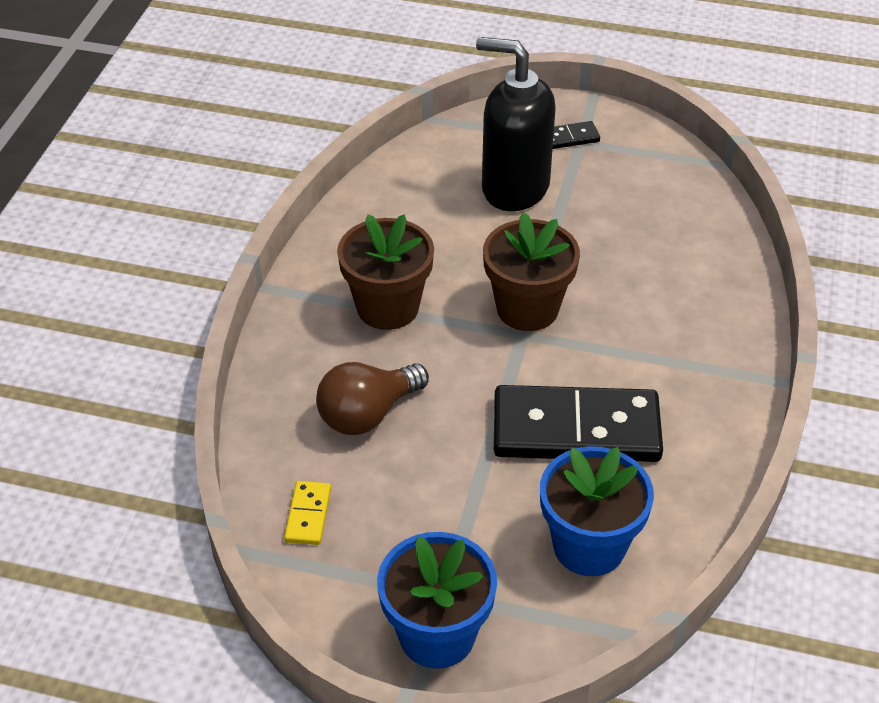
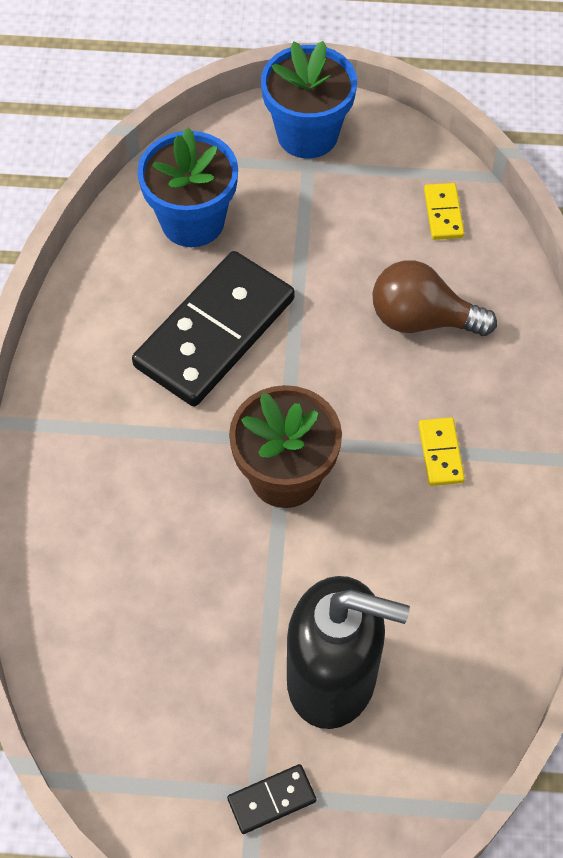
camera: 170 degrees right, 15 degrees up
(367, 414) = (422, 319): brown light bulb -> brown light bulb turned 120 degrees counterclockwise
(387, 307) = (441, 453): brown flower pot -> yellow domino
(576, 429) = (215, 333): black domino -> black domino turned 45 degrees counterclockwise

